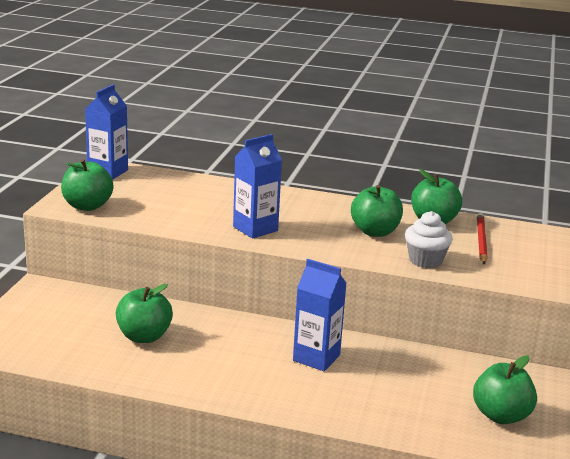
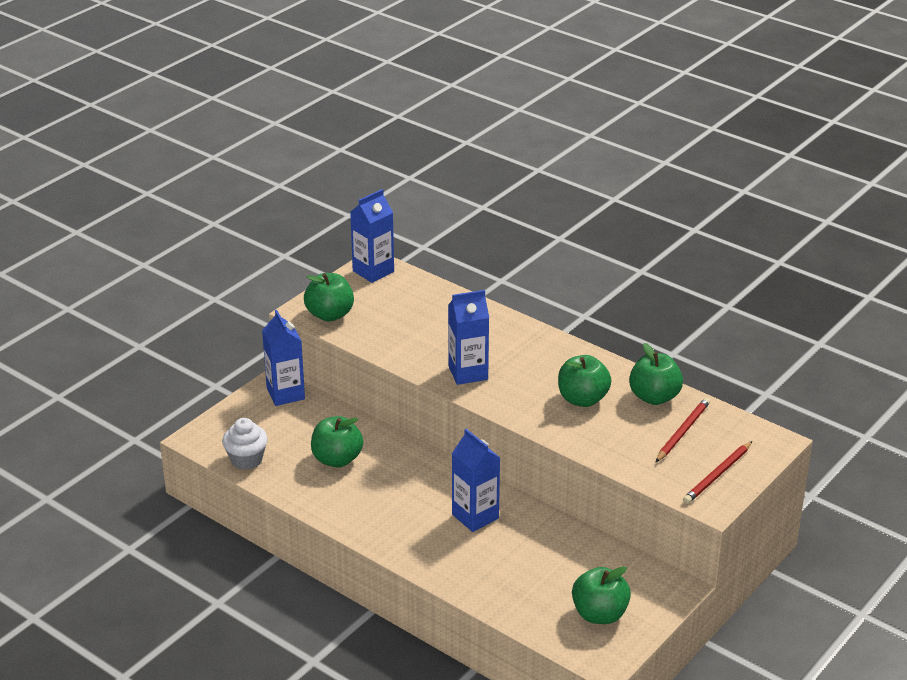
camera: 25 degrees right, 10 degrees up
(55, 292) = (285, 394): none -> blue carton
(425, 260) = (604, 445): white cupcake -> white cupcake (246, 460)
(541, 266) = (717, 475): none -> red pencil

